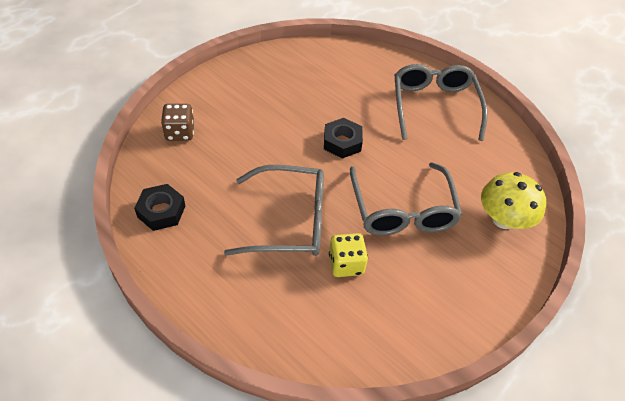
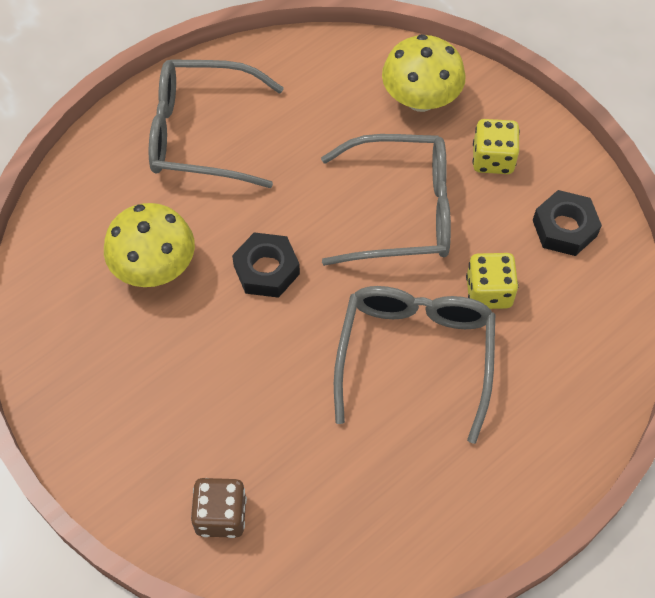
camera: 80 degrees left, 10 degrees up
(161, 211) = (391, 537): black nut -> black nut (564, 228)
(335, 93) = (154, 267): none -> yellow mushroom
(463, 266) = (493, 159): none -> yellow dice

